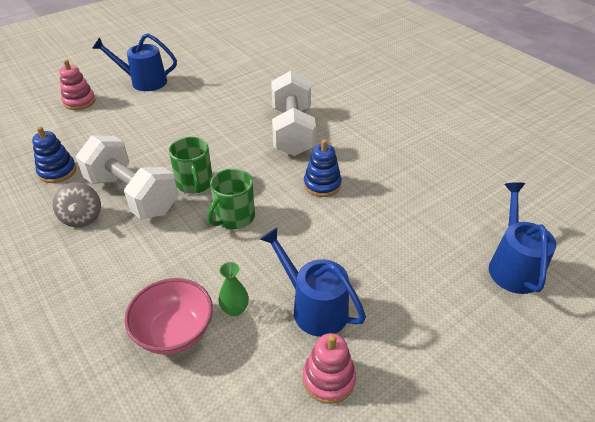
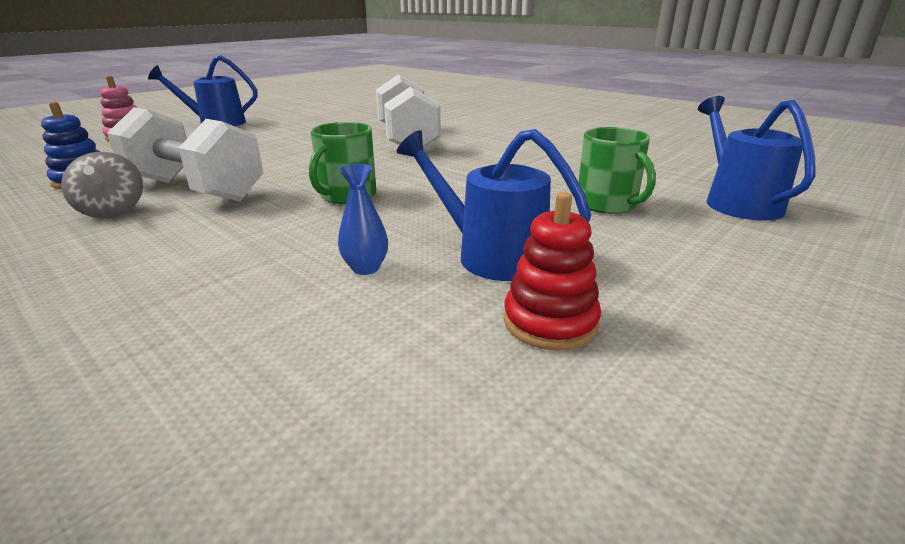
camera: 10 degrees left, 15 degrees down
(175, 332) = (264, 300): pink bowl -> none
(195, 183) = (287, 177): green mug -> green mug (607, 204)
(235, 309) = (365, 268): green vase -> blue vase
(322, 184) = (458, 167): blue stacking toy -> none
(328, 379) = (550, 322): pink stacking toy -> red stacking toy

